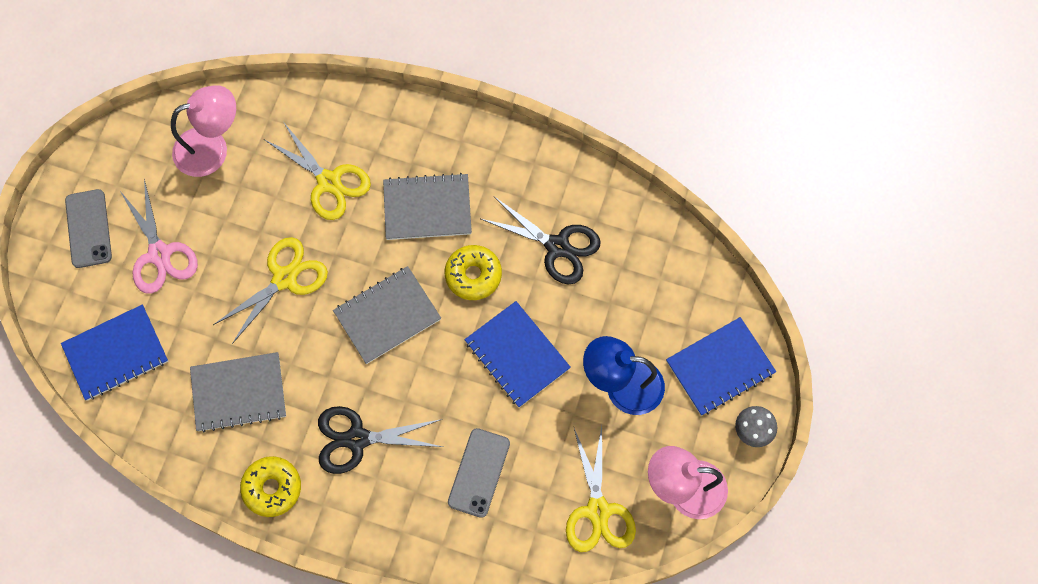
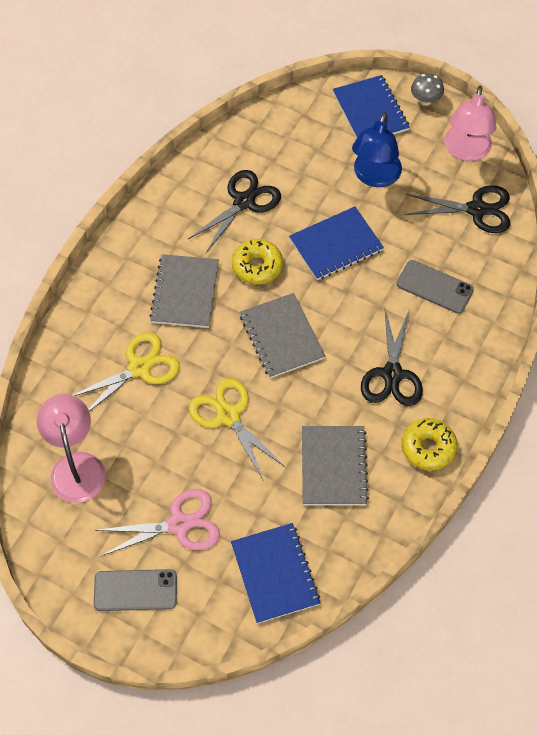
camera: 80 degrees left, 10 degrees down
(598, 510) = (477, 209): yellow scissors -> black scissors

